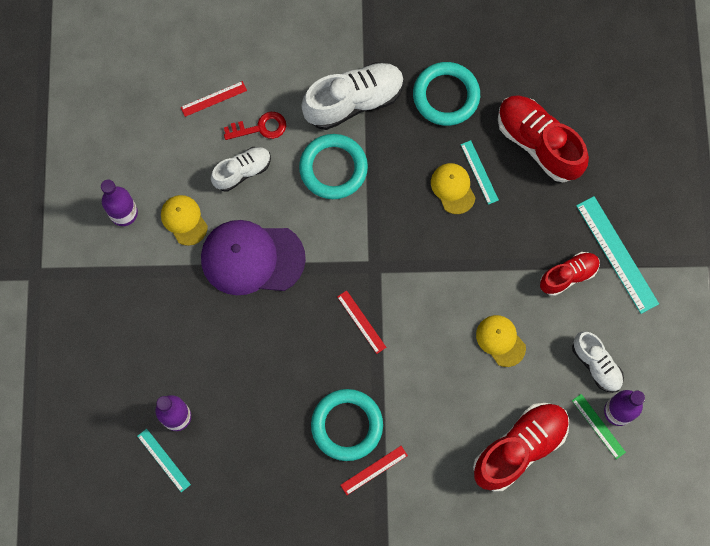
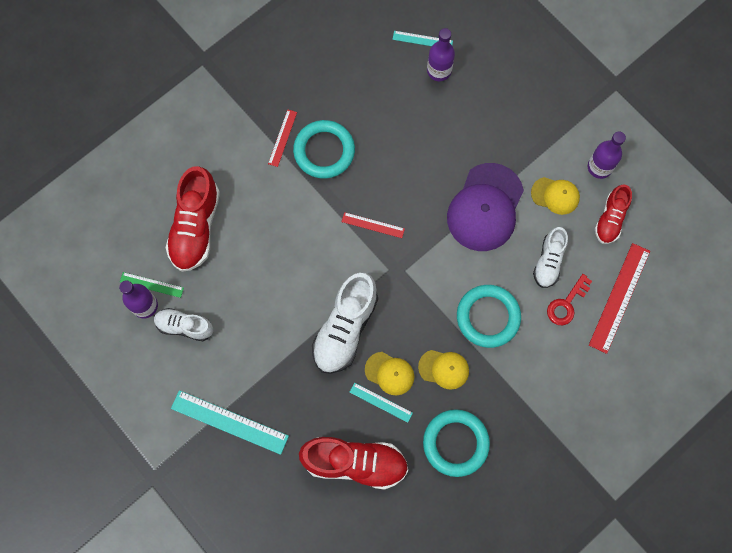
camera: 140 degrees right, 0 degrees up
(213, 99) = (619, 297): red ruler -> red ruler, size x1.82
(252, 258) = (485, 207): purple cap -> purple cap turned 150 degrees clockwise
(354, 101) = (519, 380): white shoe -> white shoe (345, 328)
(500, 340) = (265, 289): yellow cap -> yellow cap (444, 369)
(568, 276) = (253, 376): red shoe -> red shoe (610, 219)

